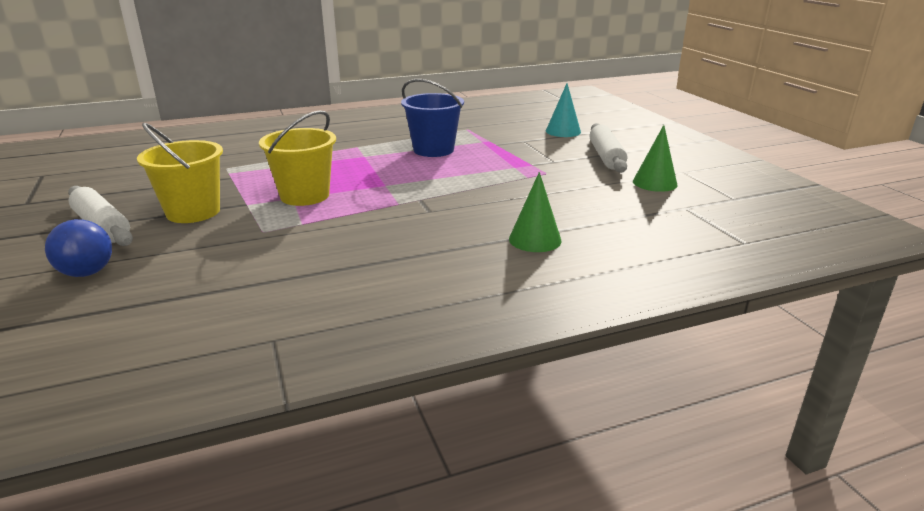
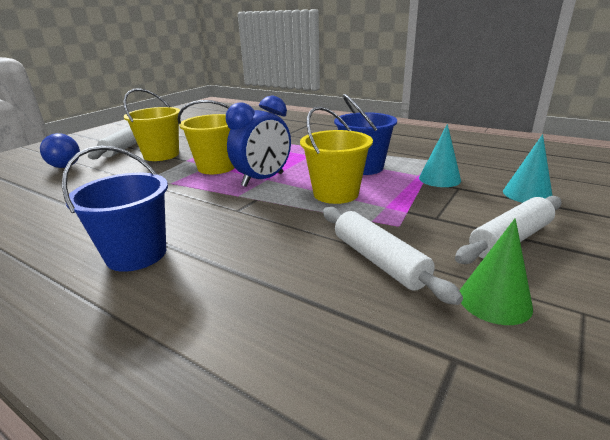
camera: 55 degrees right, 0 degrees up
(383, 187) = (263, 180): none -> blue clock
(446, 264) = (136, 254): none -> blue bucket
(464, 173) = (336, 193): none -> yellow bucket
(501, 139) = (439, 179): none -> turquoise cone
(535, 239) = (224, 277): green cone -> none
(581, 192) = (378, 261): none -> white rolling pin

